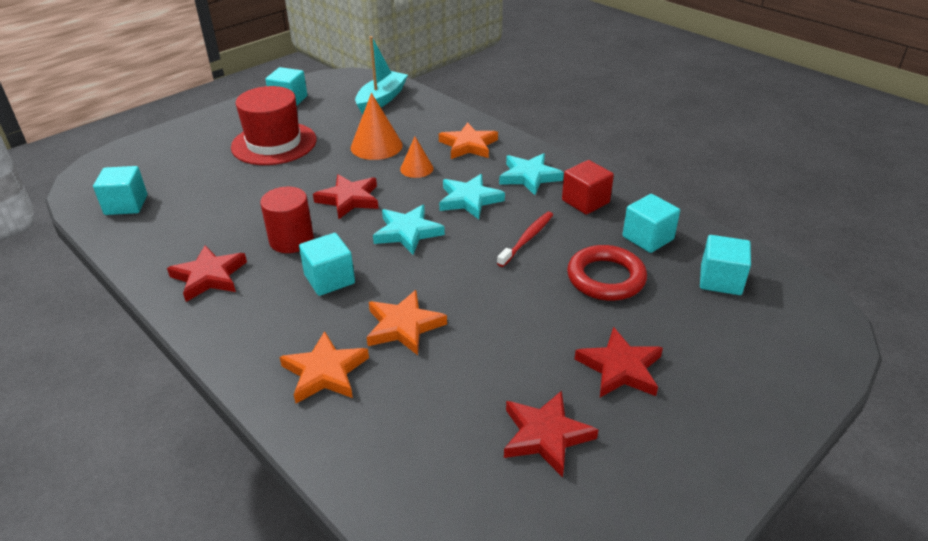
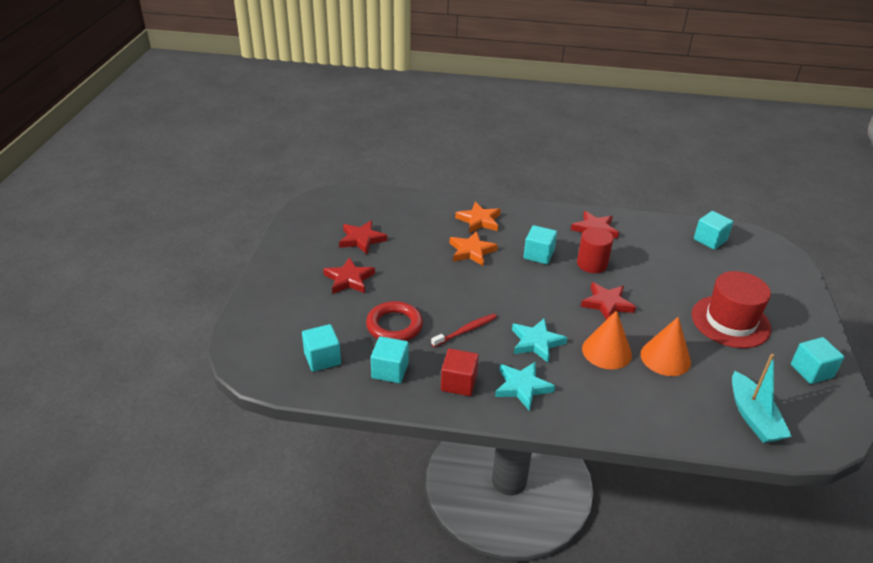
camera: 140 degrees right, 0 degrees up
(407, 232) = (540, 299): turquoise star -> none
(416, 168) = (606, 351): orange cone -> orange cone, size x1.64
(468, 145) = (606, 397): orange star -> none
(527, 238) = (466, 330): red toothbrush -> red toothbrush turned 120 degrees counterclockwise

